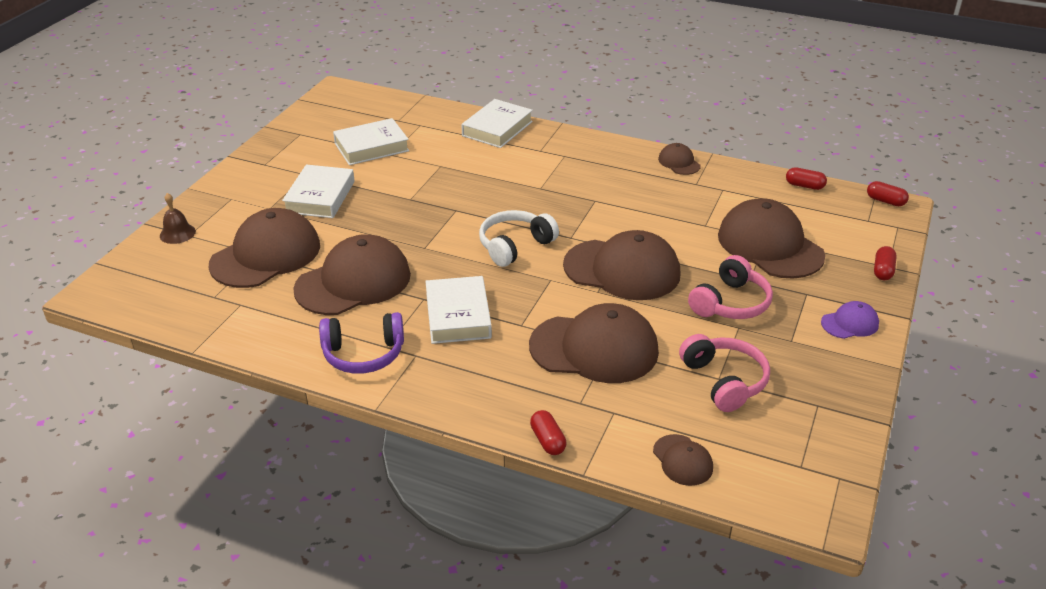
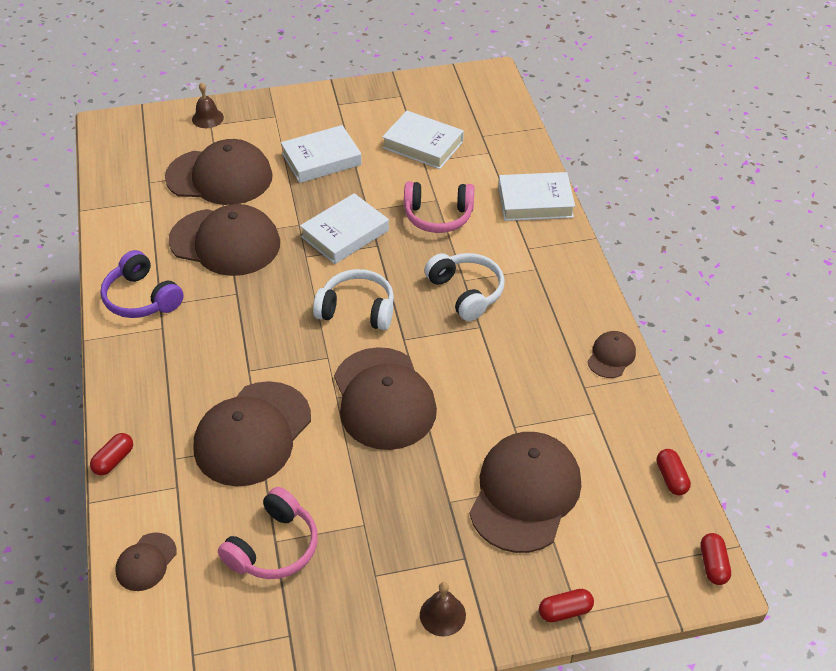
camera: 55 degrees right, 10 degrees up
(458, 315) = (230, 325): white book -> white book (345, 234)
(554, 192) = (466, 292): none -> white headphones
(594, 348) = (252, 434): brown cap -> brown cap turned 60 degrees clockwise
(730, 303) = (397, 502): pink headphones -> pink headphones (438, 216)
(850, 323) = (442, 615): purple cap -> brown bell

